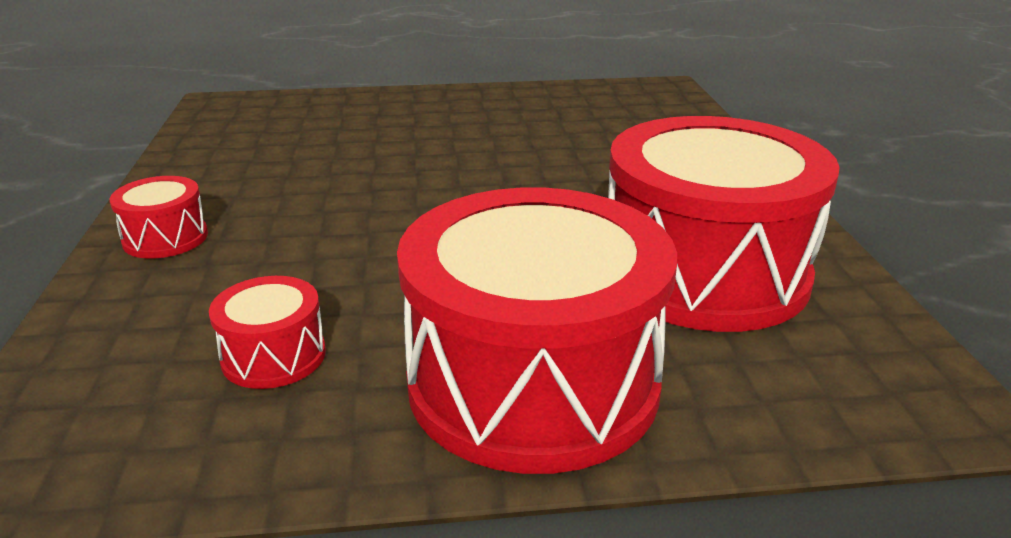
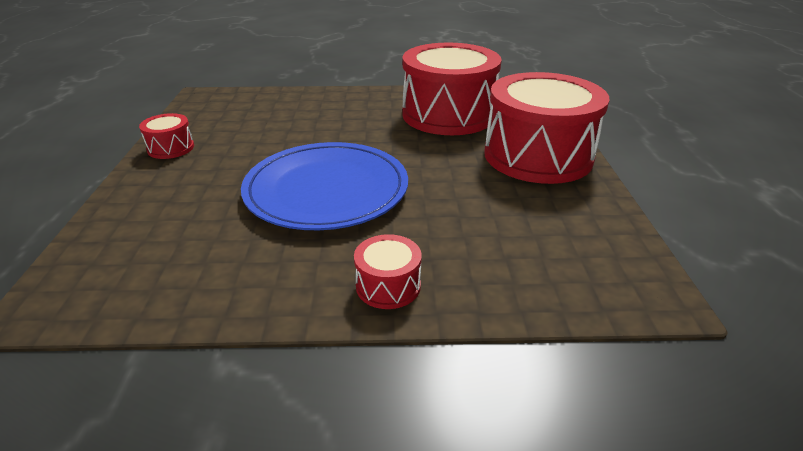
camera: 85 degrees left, 5 degrees up
(274, 356) = (532, 221): red drum -> red drum (171, 148)
(395, 186) = (326, 190): none -> blue plate

